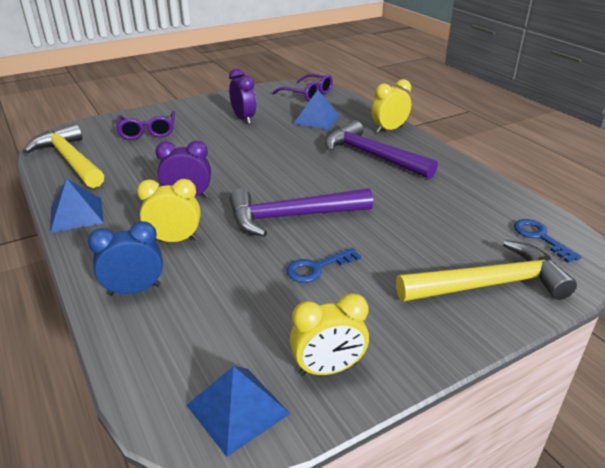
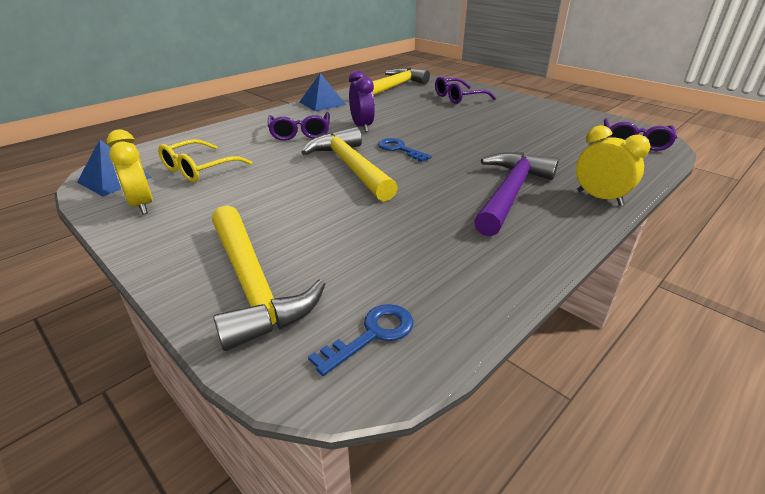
camera: 75 degrees right, 0 degrees up
(134, 290) = (239, 133): blue clock -> none
(174, 240) = (300, 133): yellow clock -> purple glasses
(243, 323) = (200, 169): none -> yellow glasses
(244, 119) = (526, 123): purple clock -> none
(292, 217) = (350, 167): purple hammer -> yellow hammer
(317, 119) = (570, 154): blue pyramid -> none
(317, 268) = (272, 186): blue key -> blue key (399, 149)

